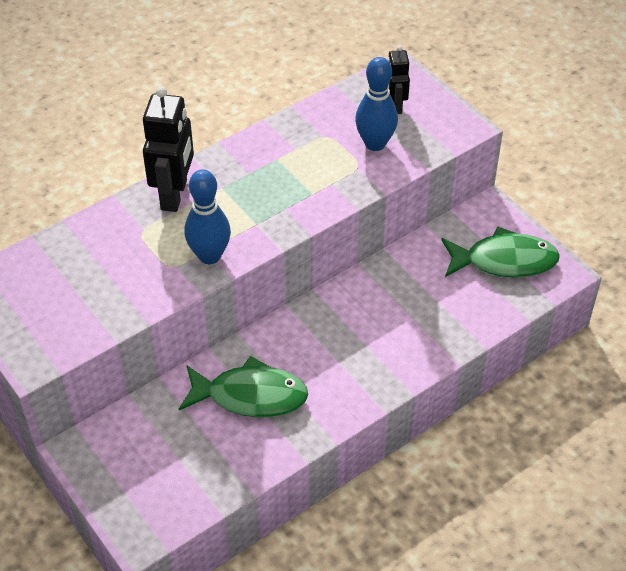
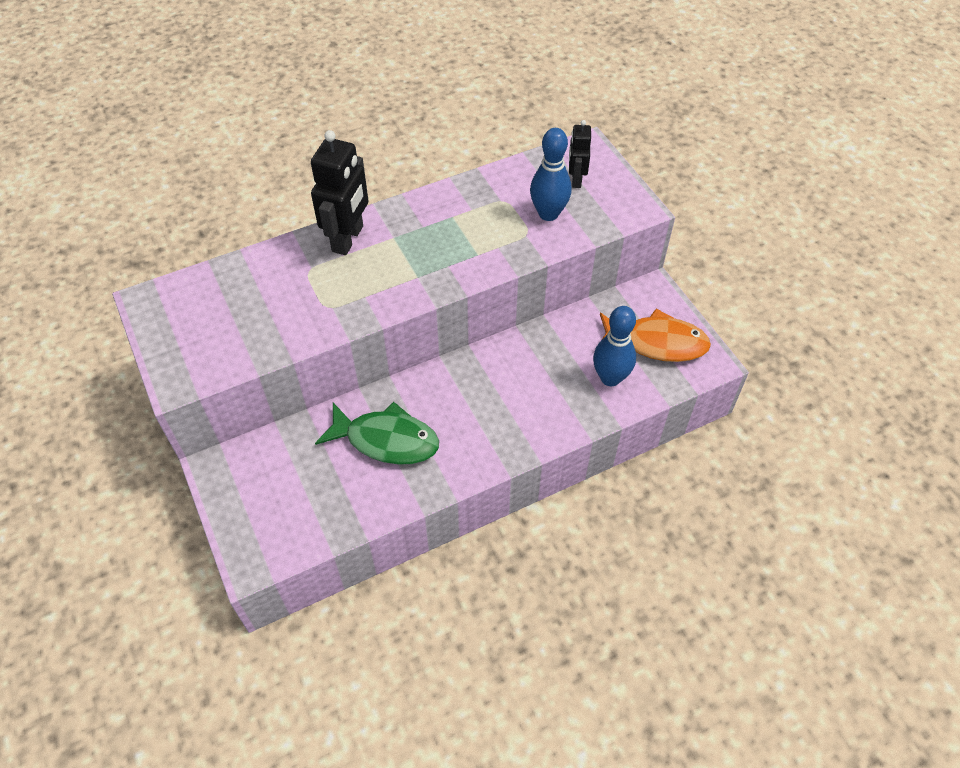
camera: 10 degrees right, 5 degrees up
(209, 256) = (366, 302): blue bowling pin -> blue bowling pin (610, 378)
(504, 261) = (656, 343): green fish -> orange fish

